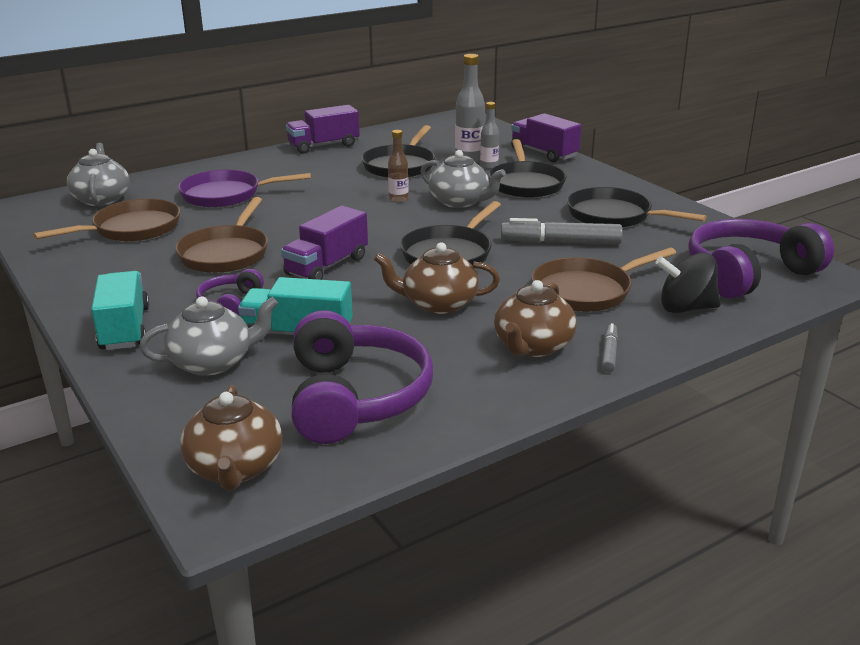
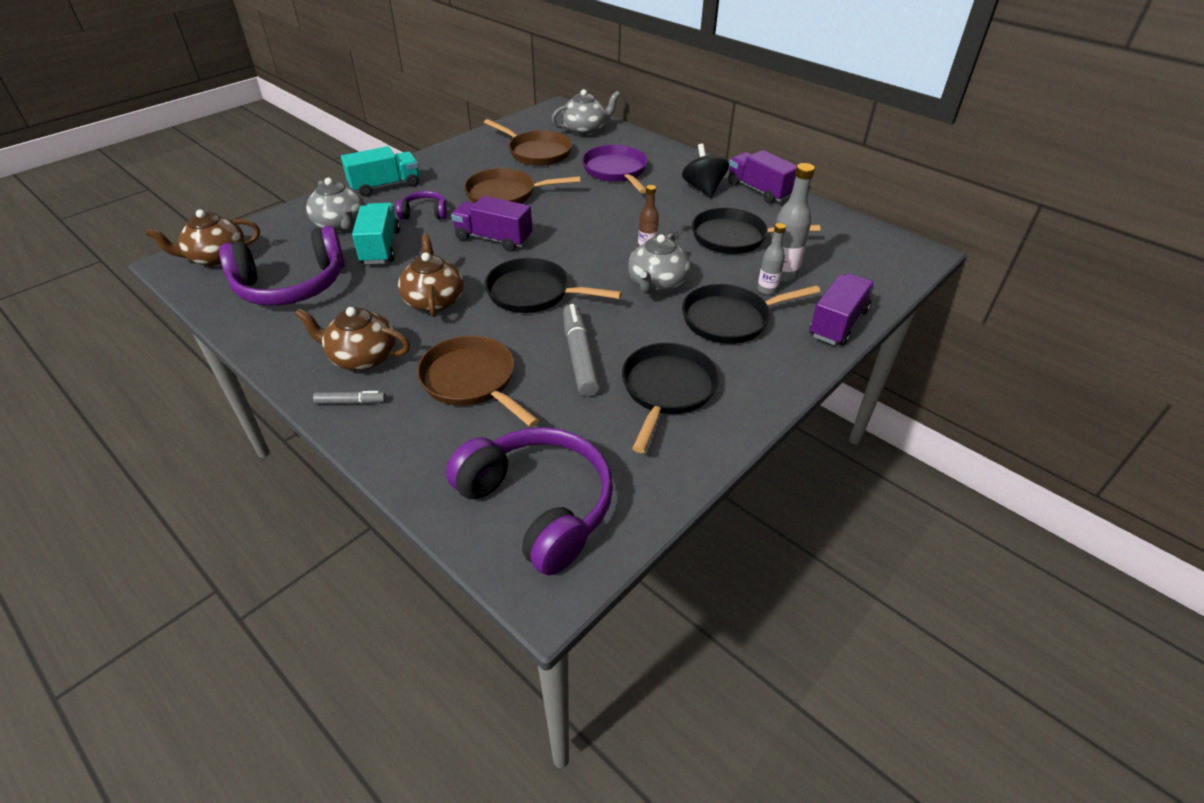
camera: 75 degrees right, 15 degrees up
(685, 308) = (443, 451): black spinning top -> black spinning top (703, 188)

